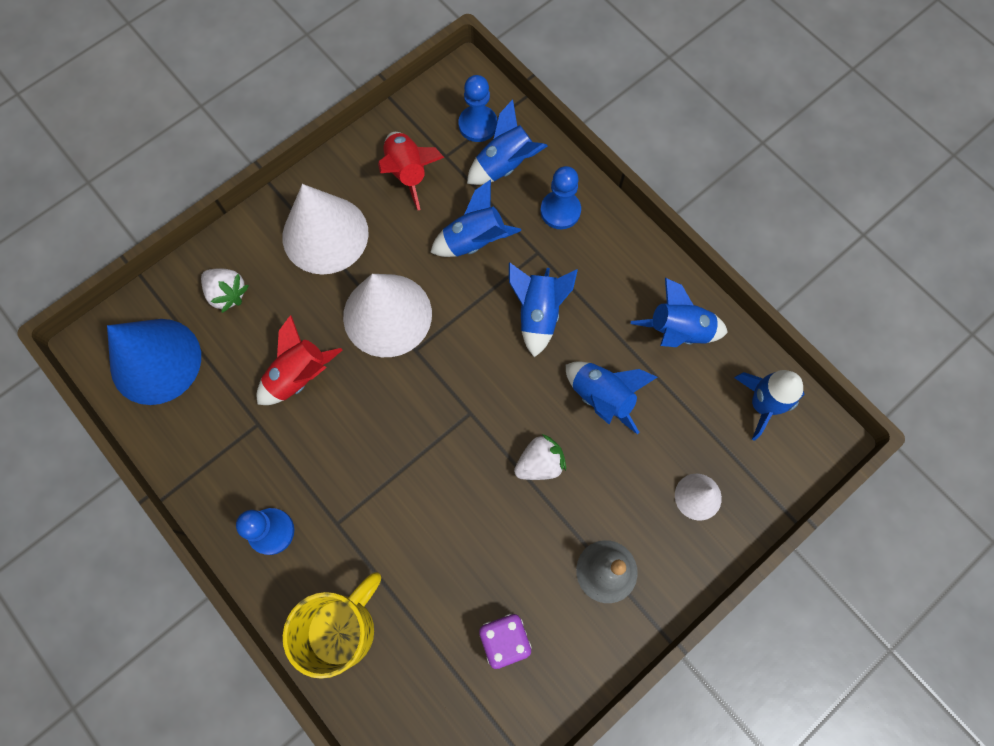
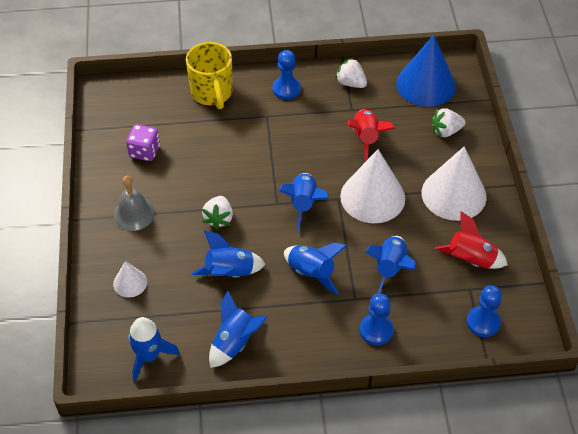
camera: 125 degrees right, 20 degrees down
(208, 455) = (350, 83): none -> white strawberry
(505, 165) = (437, 319): blue rocket -> blue rocket (303, 204)

